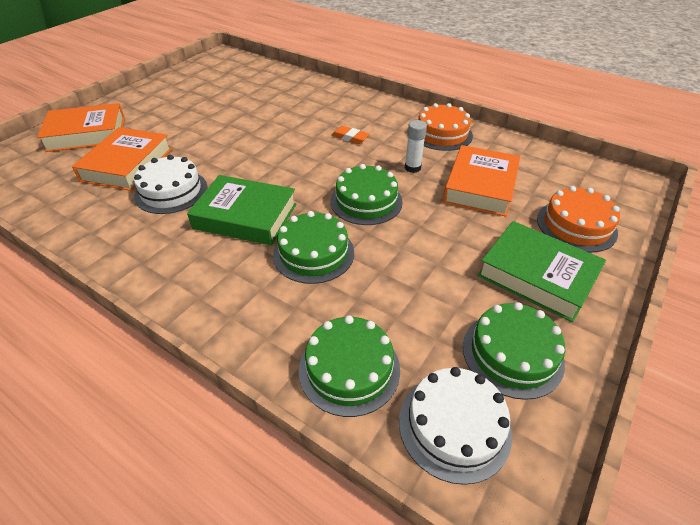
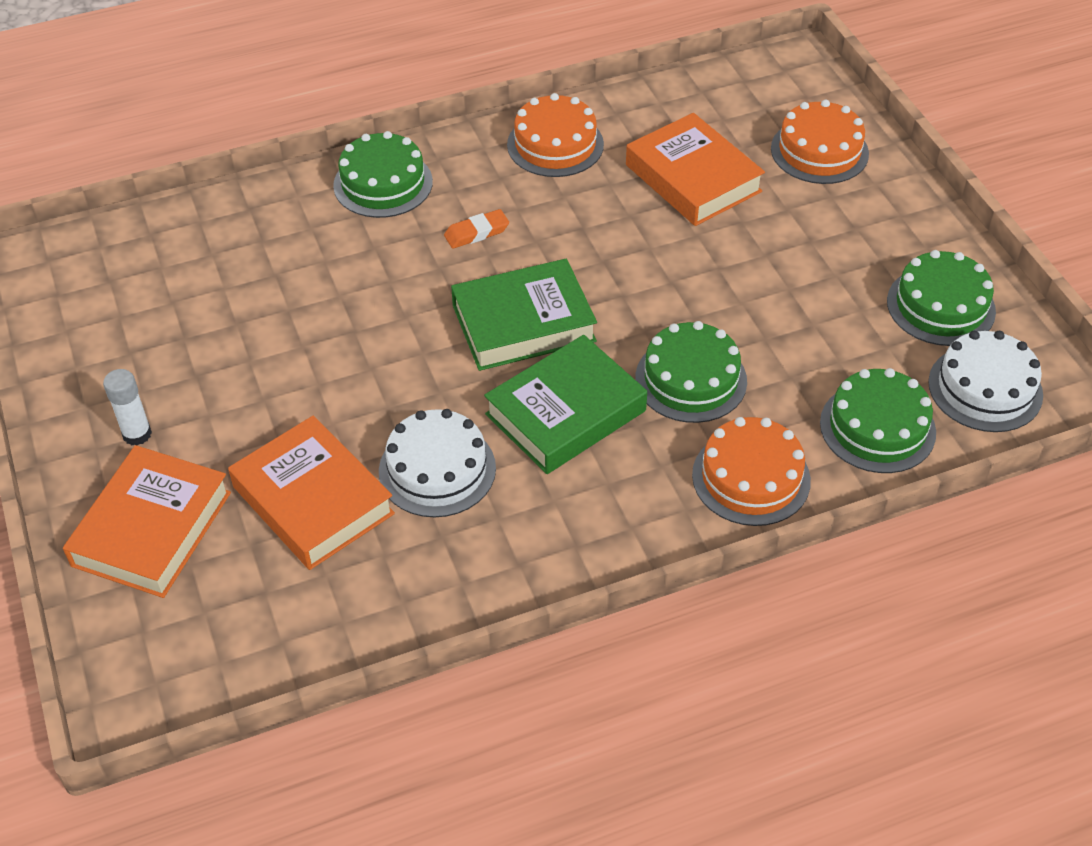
camera: 55 degrees left, 5 degrees up
(247, 317) = (751, 477): none -> orange cake
(366, 201) = (634, 289): green cake -> green cake (383, 183)
(412, 168) = (604, 212): white glue stick -> white glue stick (137, 434)
(537, 275) = (863, 227): green book -> green book (523, 323)

